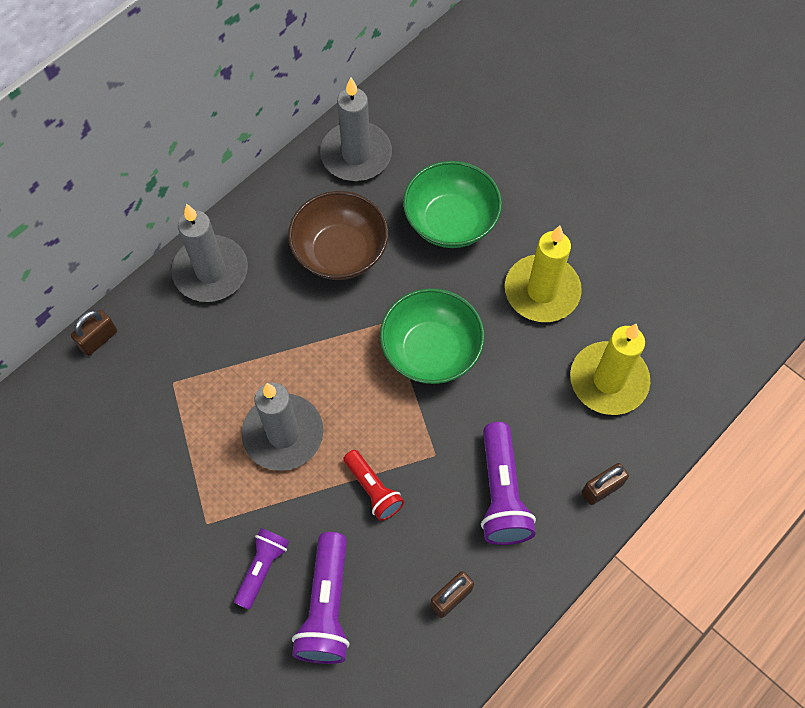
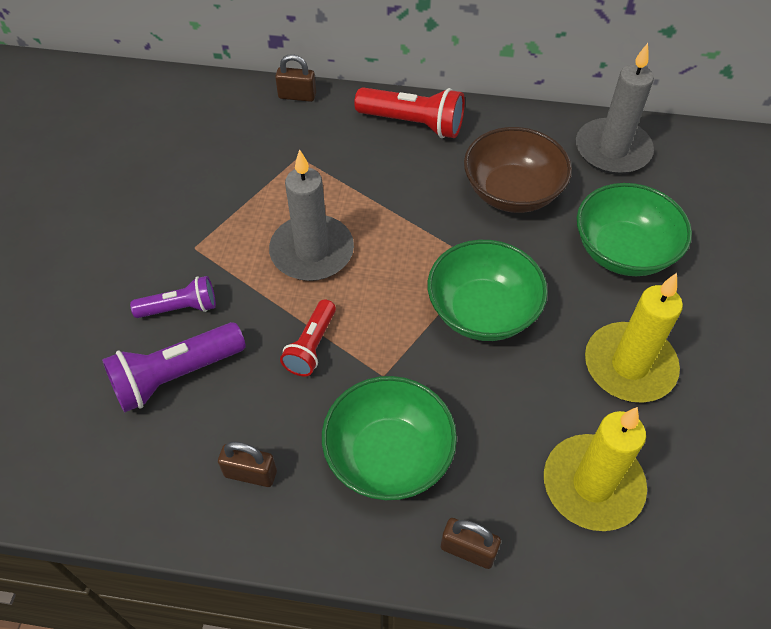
camera: 55 degrees right, 10 degrees down
(211, 271) = (413, 124): grey candle -> red flashlight
(501, 493) = (388, 455): purple flashlight -> green bowl

